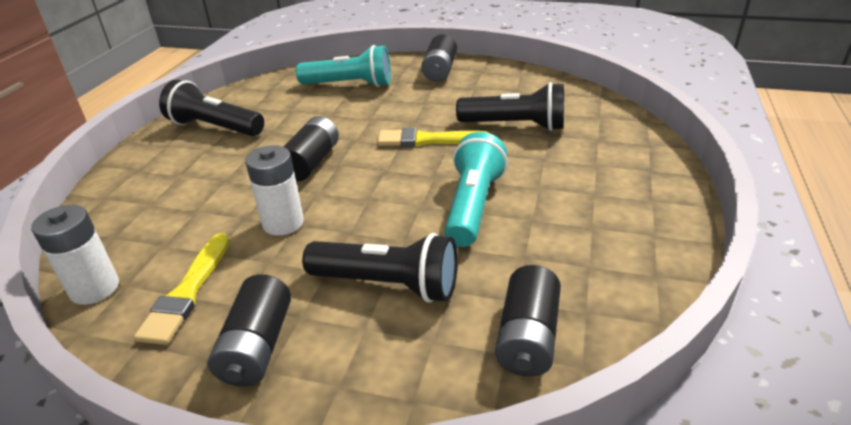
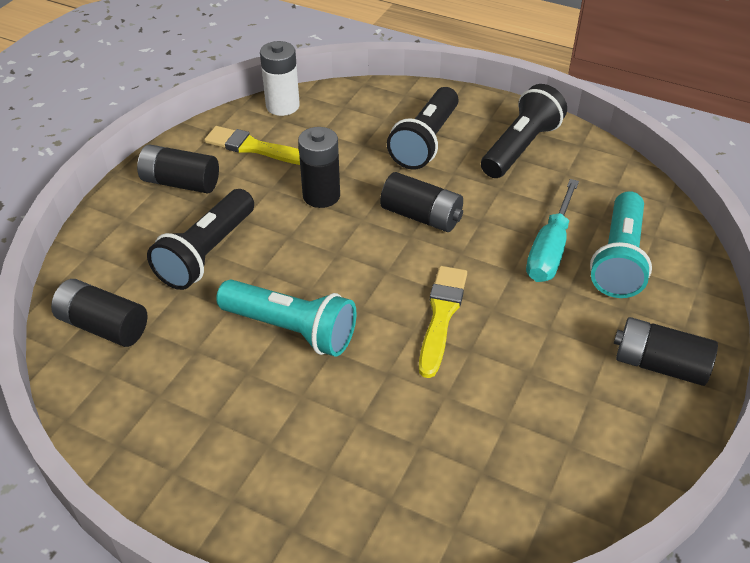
camera: 100 degrees right, 10 degrees up
(283, 223) = (321, 196): white battery -> black battery
(344, 107) = (550, 249): none -> turquoise screwdriver
(515, 125) = (455, 413): black flashlight -> black flashlight (425, 142)

